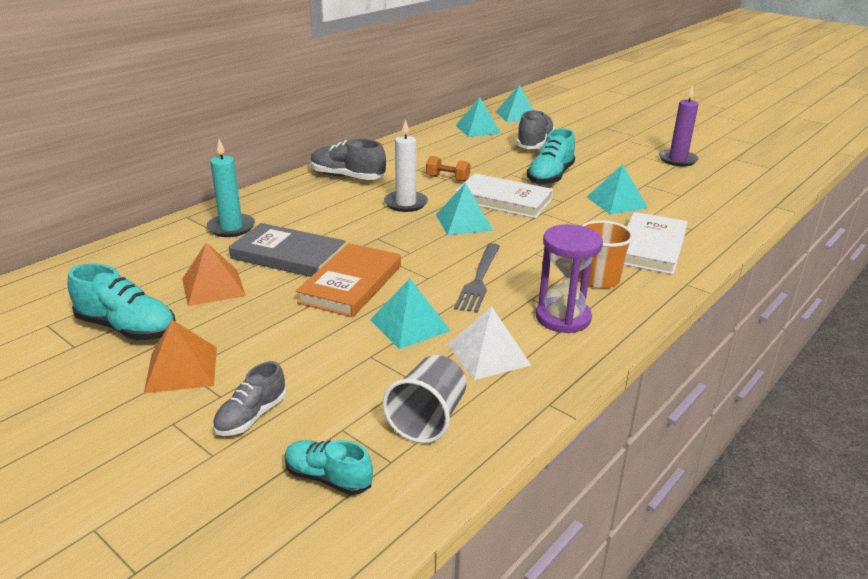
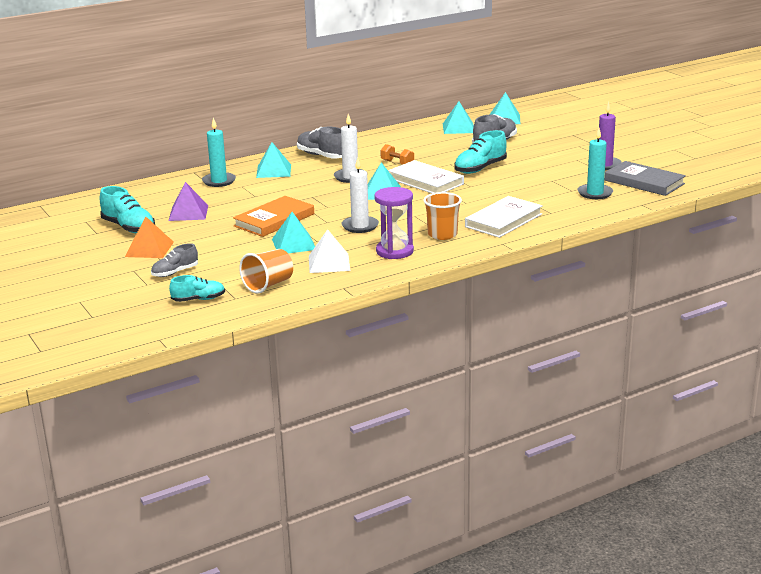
camera: 20 degrees right, 5 degrees down
(213, 287) = (188, 213): orange pyramid -> purple pyramid
(288, 255) = (245, 201): grey book -> grey book (644, 182)
(328, 478) = (198, 299): turquoise shoe -> turquoise shoe turned 120 degrees clockwise
(428, 419) = (268, 285): grey cup -> orange cup
(479, 279) = (360, 226): grey fork -> white candle
(616, 202) = (513, 190): turquoise pyramid -> turquoise pyramid (273, 171)
(709, 196) = (595, 193): none -> turquoise candle

